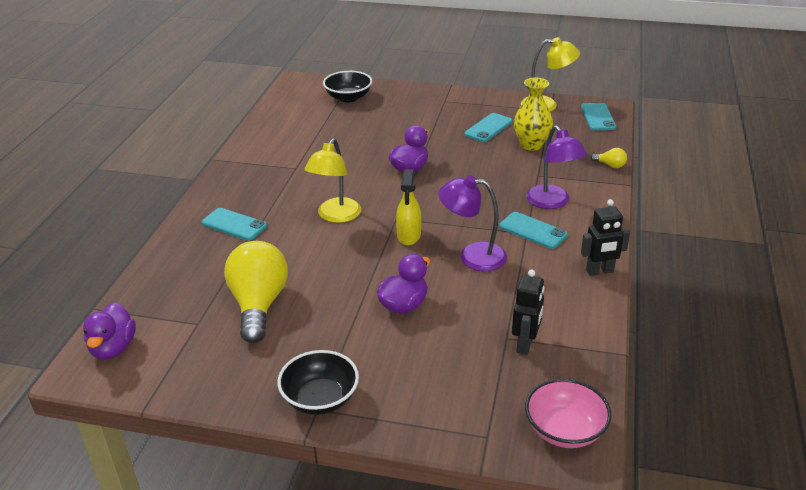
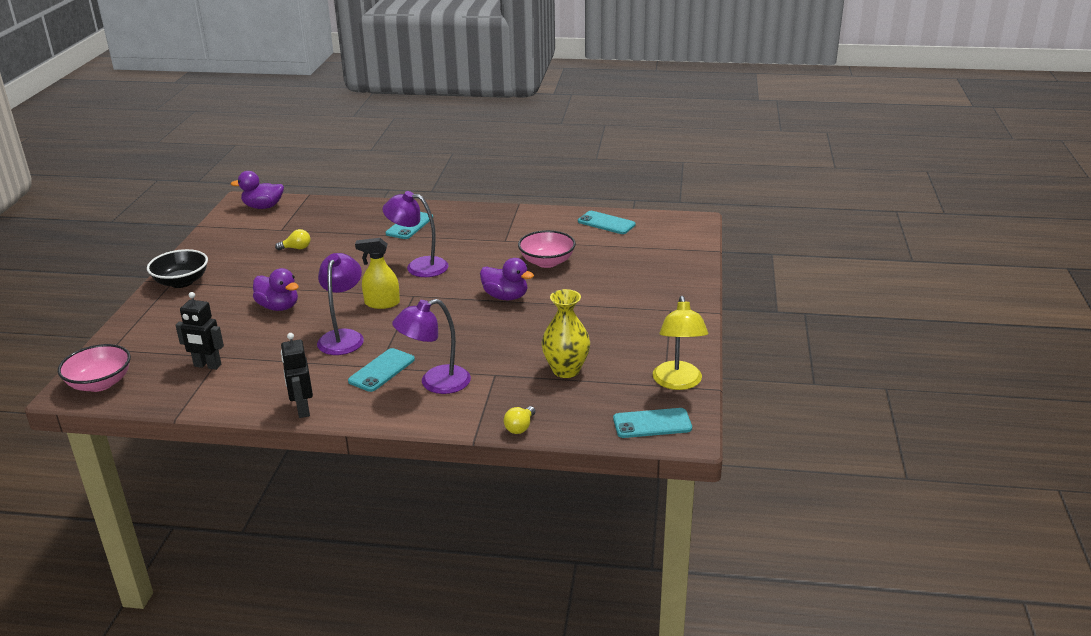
camera: 85 degrees right, 5 degrees down
(259, 305) = (296, 248): yellow light bulb -> yellow light bulb, size x0.41
(335, 216) = (419, 266): yellow lamp -> purple lamp
(348, 98) = (661, 252): black bowl -> none
(349, 147) = (547, 262): none -> pink bowl
(488, 128) = (605, 340): turquoise phone -> turquoise phone (606, 223)

